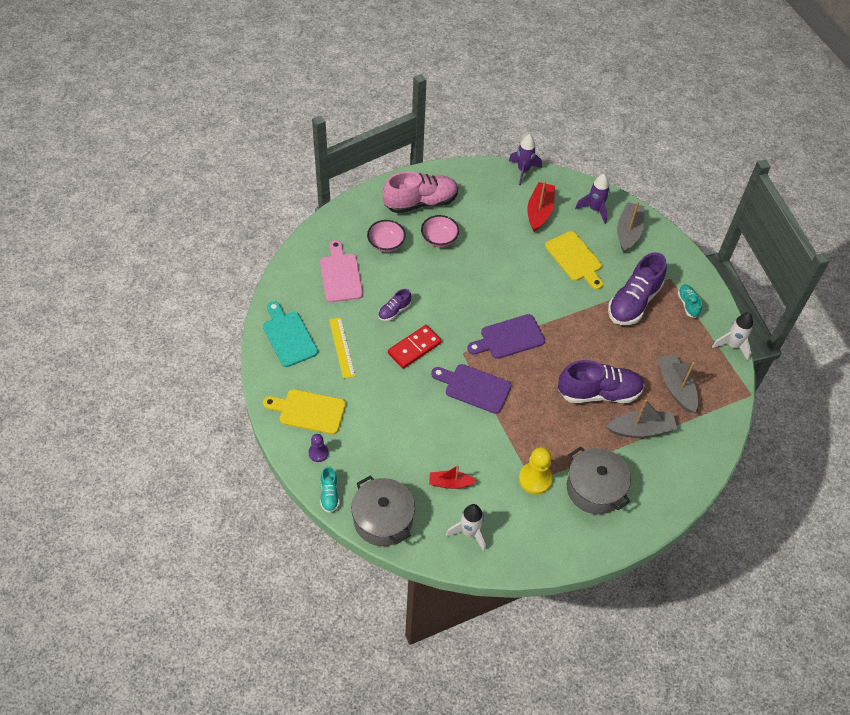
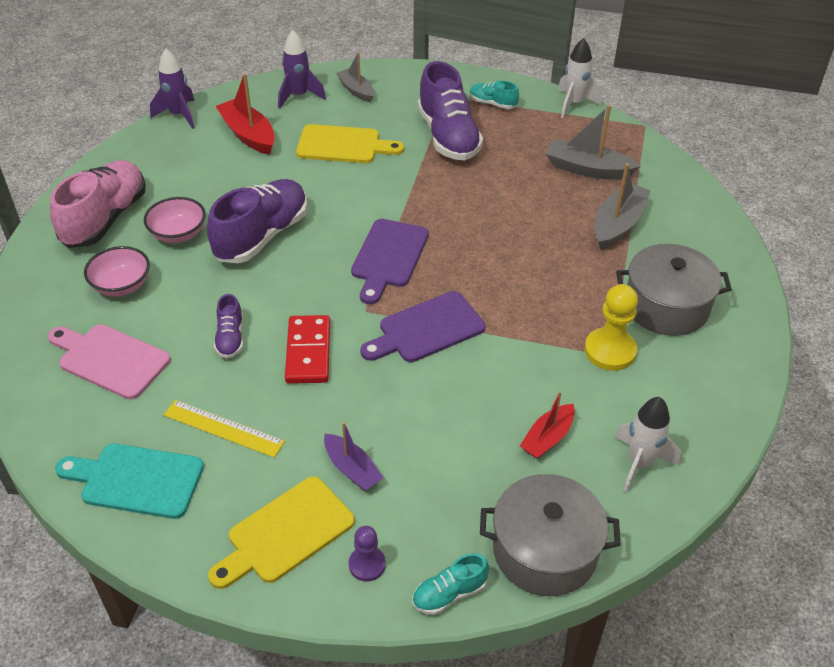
camera: 50 degrees left, 10 degrees down
(329, 494) = (449, 594): turquoise shoe -> turquoise shoe turned 120 degrees clockwise
(362, 413) = (352, 469): none -> purple boat
(599, 393) = (539, 228): purple shoe -> purple shoe (262, 236)
(628, 232) = (356, 90): grey boat -> grey boat, size x0.65

